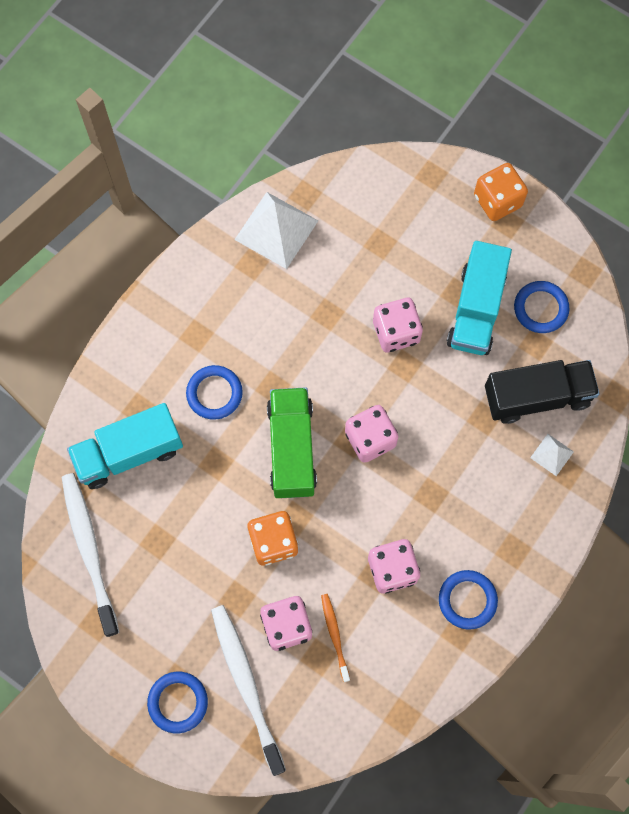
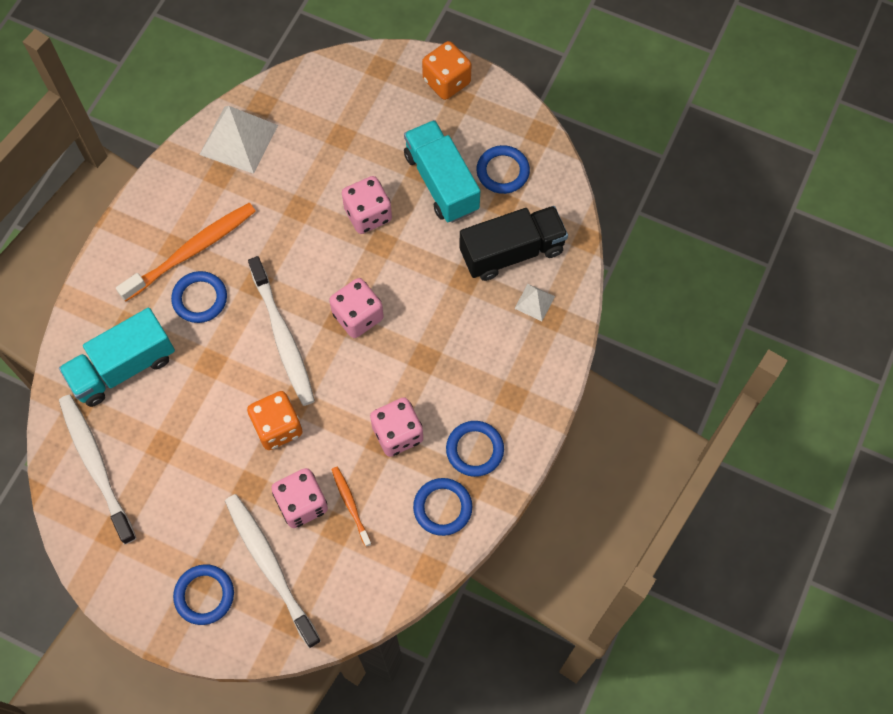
camera: 10 degrees left, 5 degrees down
(213, 341) = (192, 251): none -> orange toothbrush
(292, 449) = (283, 337): green truck -> white toothbrush
(426, 654) = (442, 507): none -> blue ring
(476, 310) = (441, 182): turquoise truck -> turquoise truck turned 150 degrees clockwise

